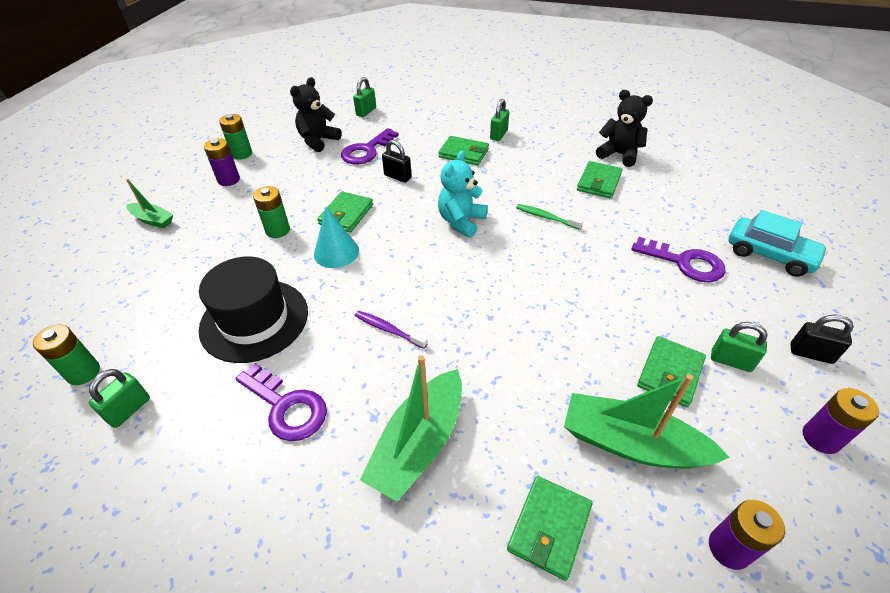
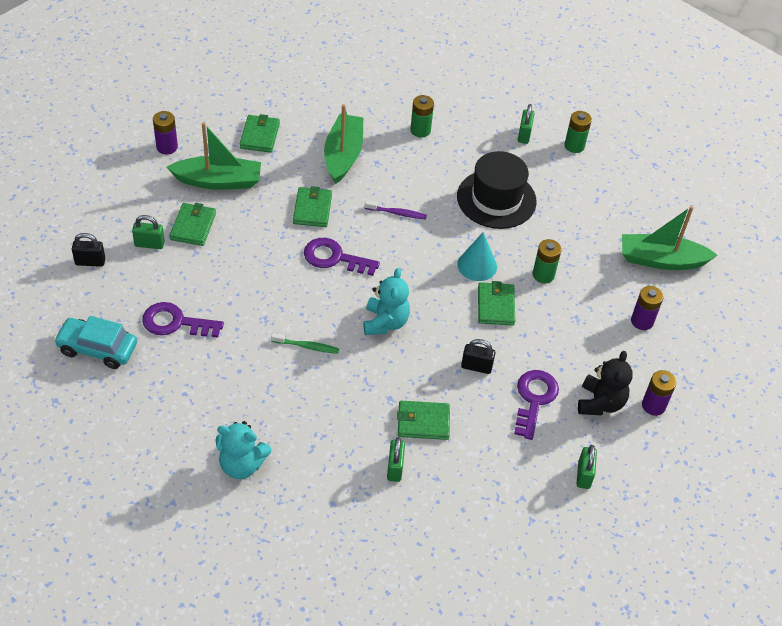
camera: 155 degrees right, 5 degrees up
(153, 220) = (661, 260): green boat -> green boat, size x1.81
(242, 154) = (664, 360): green battery -> green battery (420, 130)
(286, 406) = (432, 156): purple key -> purple key (334, 258)
(598, 182) = (261, 409): green wallet -> green wallet (312, 209)
(619, 154) = (242, 465): black teddy bear -> turquoise teddy bear
(821, 438) = (102, 208): purple battery -> purple battery (653, 405)

